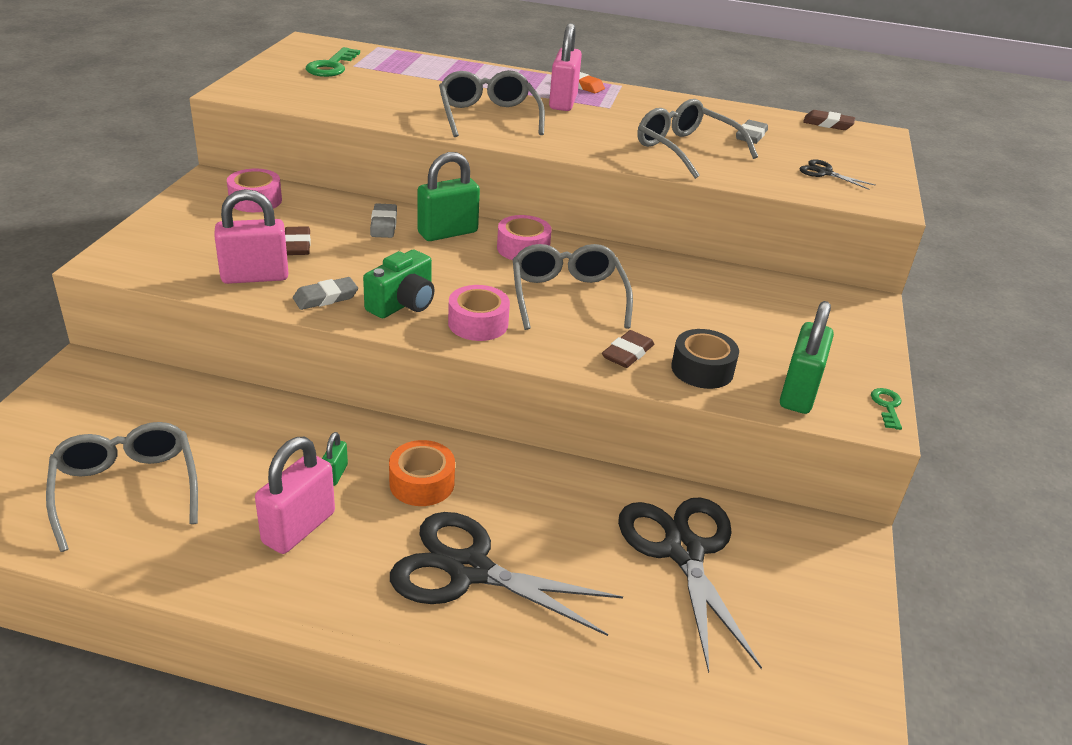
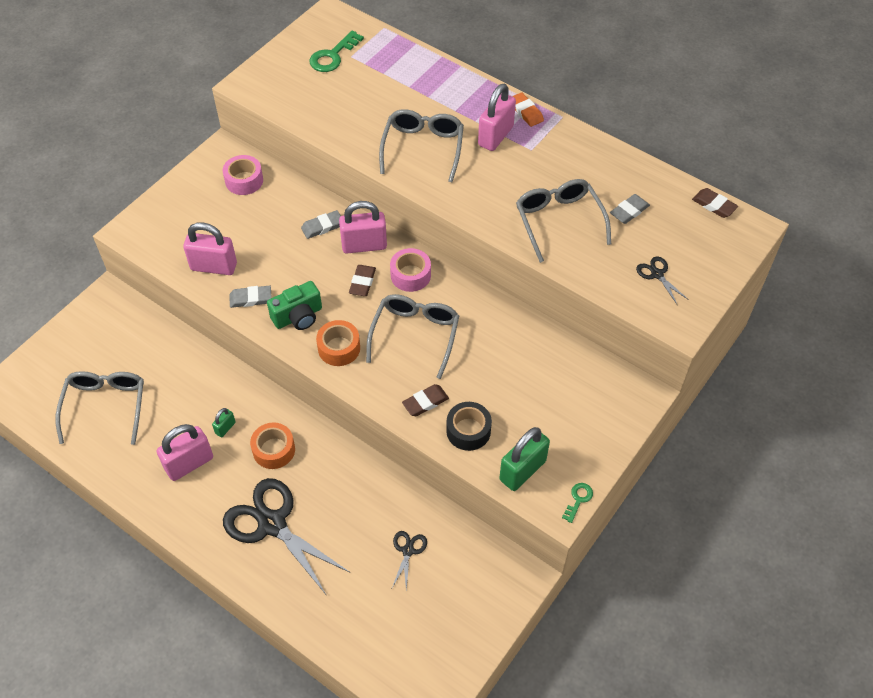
camera: 25 degrees right, 20 degrees up
(297, 245) = (253, 238): brown eraser -> brown eraser (362, 282)
(384, 224) = (322, 227): grey eraser -> grey eraser turned 45 degrees clockwise
(447, 233) = (364, 245): green padlock -> pink padlock
(478, 323) = (339, 348): pink tape -> orange tape
(683, 551) = (408, 551): black scissors -> black scissors, size x0.45

